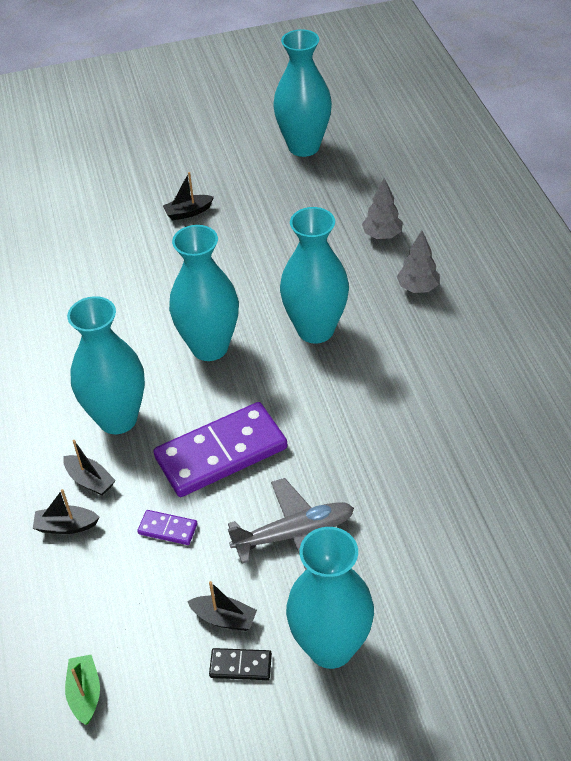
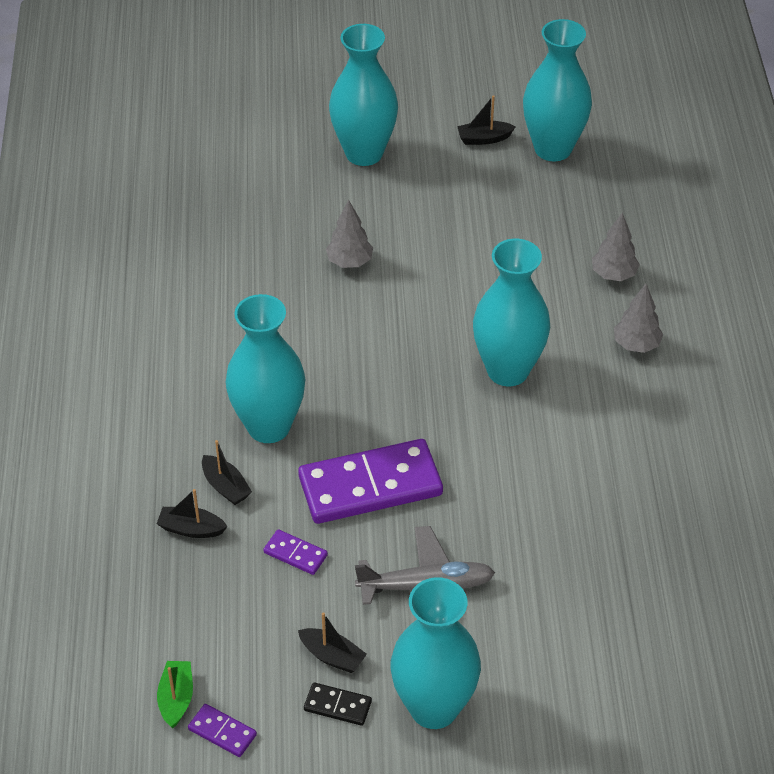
camera: 10 degrees right, 0 degrees up
(136, 717) = (222, 732): none -> purple domino
(157, 266) = (350, 262): none -> grey tree
(188, 212) = (399, 204): black boat -> black boat (484, 139)
(209, 347) = (386, 367): turquoise vase -> turquoise vase (364, 153)

